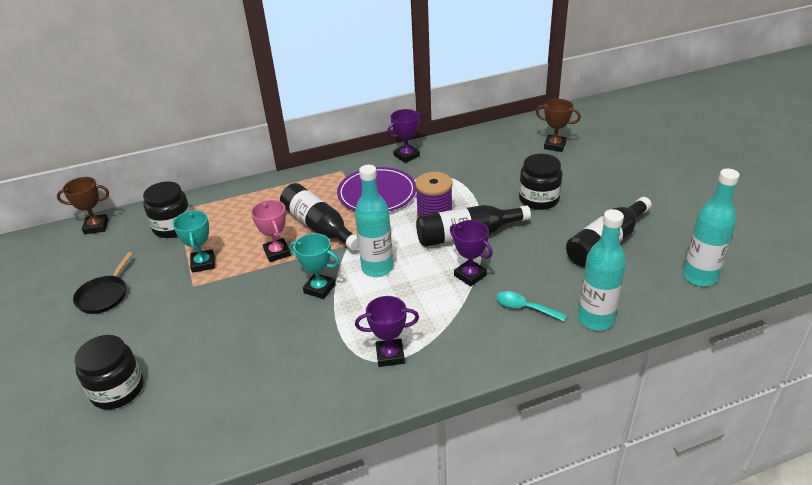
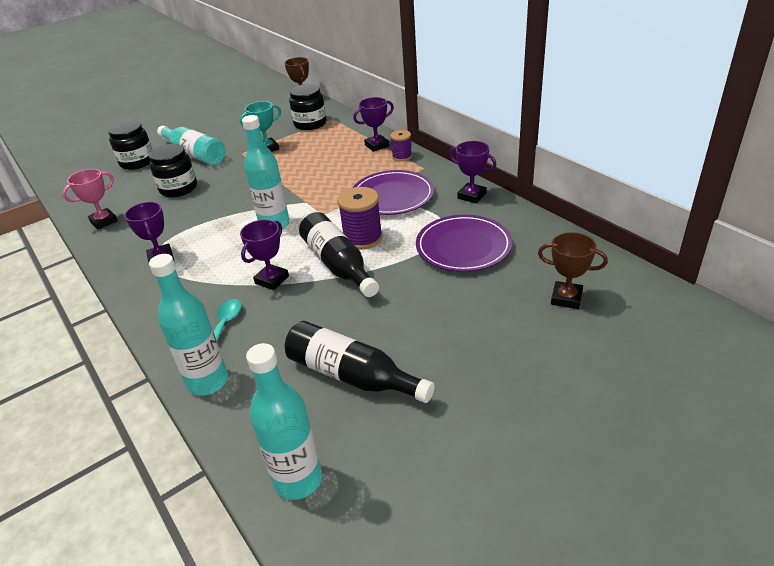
camera: 75 degrees right, 0 degrees up
(104, 295) = (227, 127): black pan -> none
(153, 328) = (195, 154): none -> turquoise bottle
(273, 189) = (377, 145): none -> purple trophy
(277, 253) = (287, 173): pink trophy -> pink trophy (104, 221)
(309, 178) = (402, 157): none -> purple spool
(319, 227) = (328, 181): black bottle -> none
(319, 288) = (243, 204): turquoise trophy -> none
(475, 172) = (463, 246): none -> purple plate
(539, 199) = (427, 304): black jar -> black jar (178, 188)
(554, 146) = (566, 298): brown trophy -> brown trophy turned 75 degrees counterclockwise

